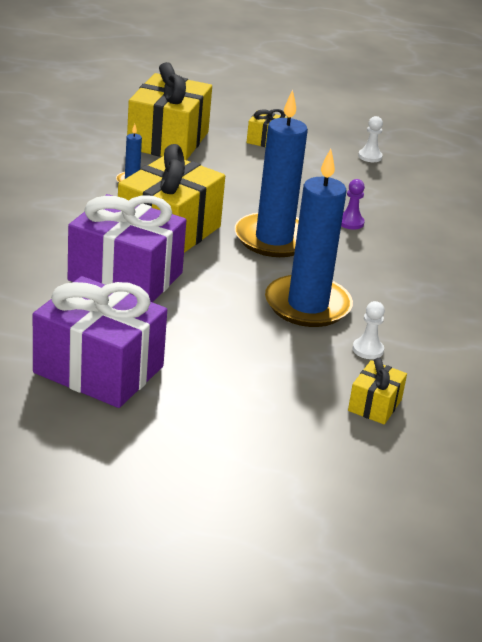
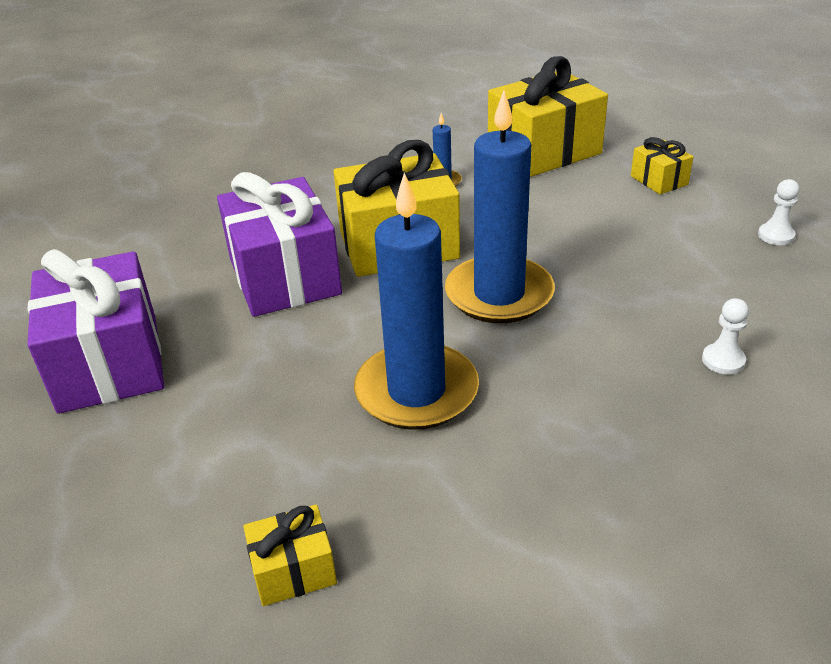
camera: 50 degrees right, 5 degrees up
(350, 222) = (626, 309): purple pawn -> none
(368, 350) = (401, 487): white pawn -> white pawn (723, 360)

